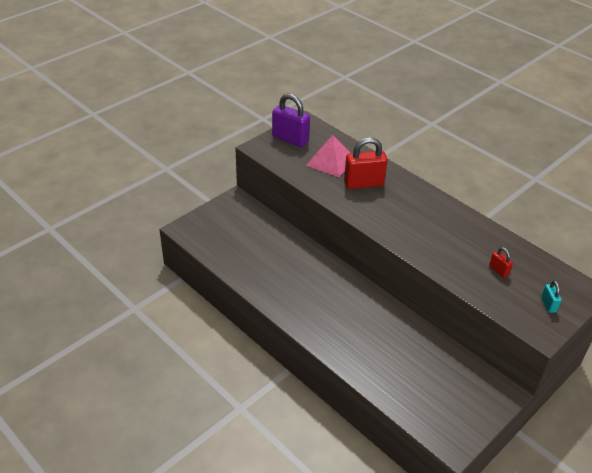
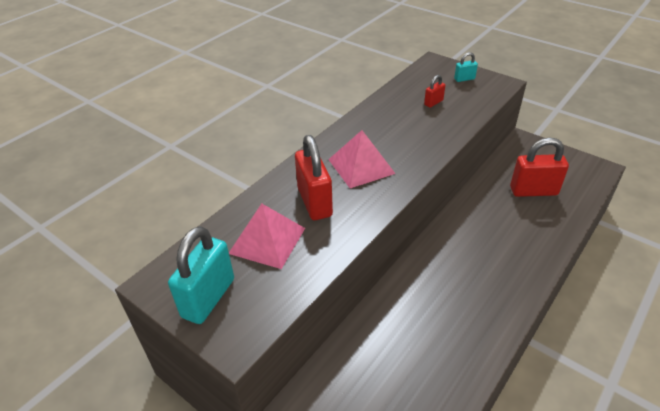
camera: 95 degrees left, 0 degrees up
(290, 139) = (208, 298): purple padlock -> turquoise padlock
(402, 210) = (361, 166): none -> pink pyramid
(418, 372) = (533, 191): none -> red padlock

